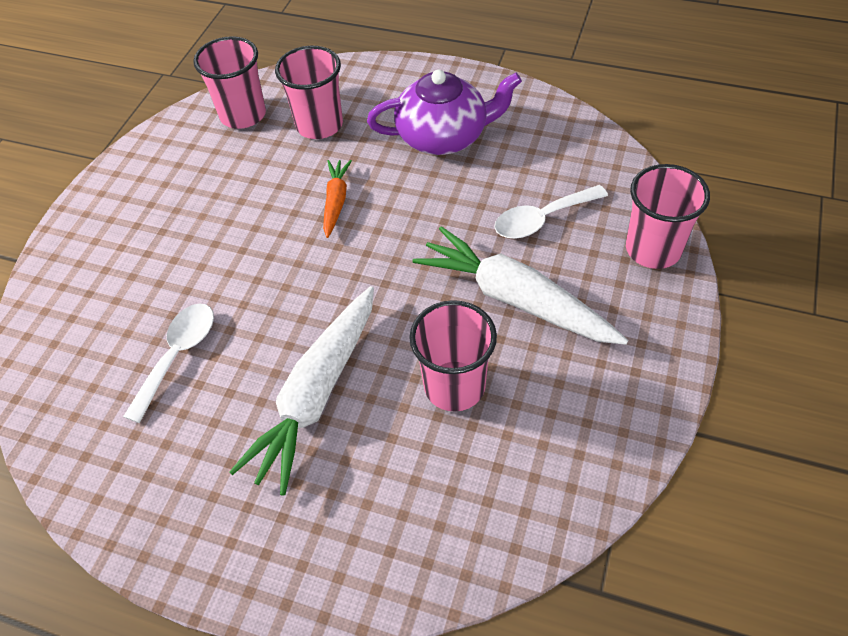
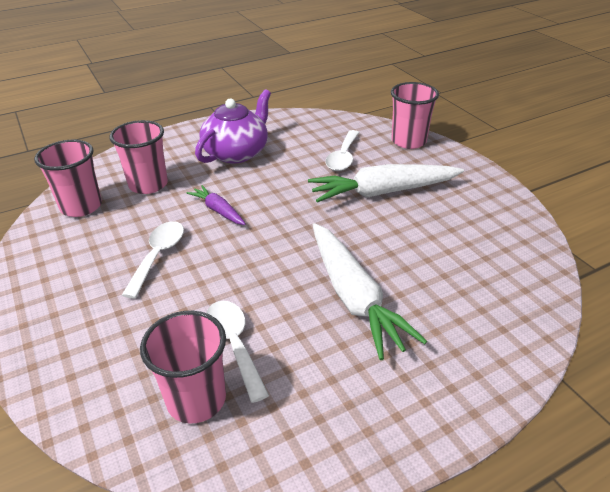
camera: 50 degrees left, 15 degrees down
(233, 218) = (158, 256): none -> white spoon
(336, 202) = (218, 211): orange carrot -> purple carrot
(454, 386) = (414, 242): pink cup -> pink cup (196, 399)

